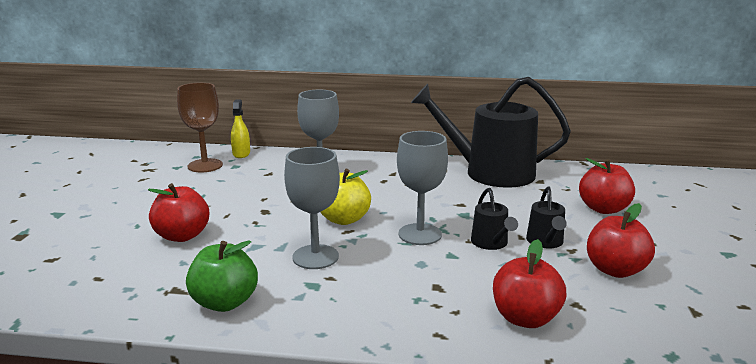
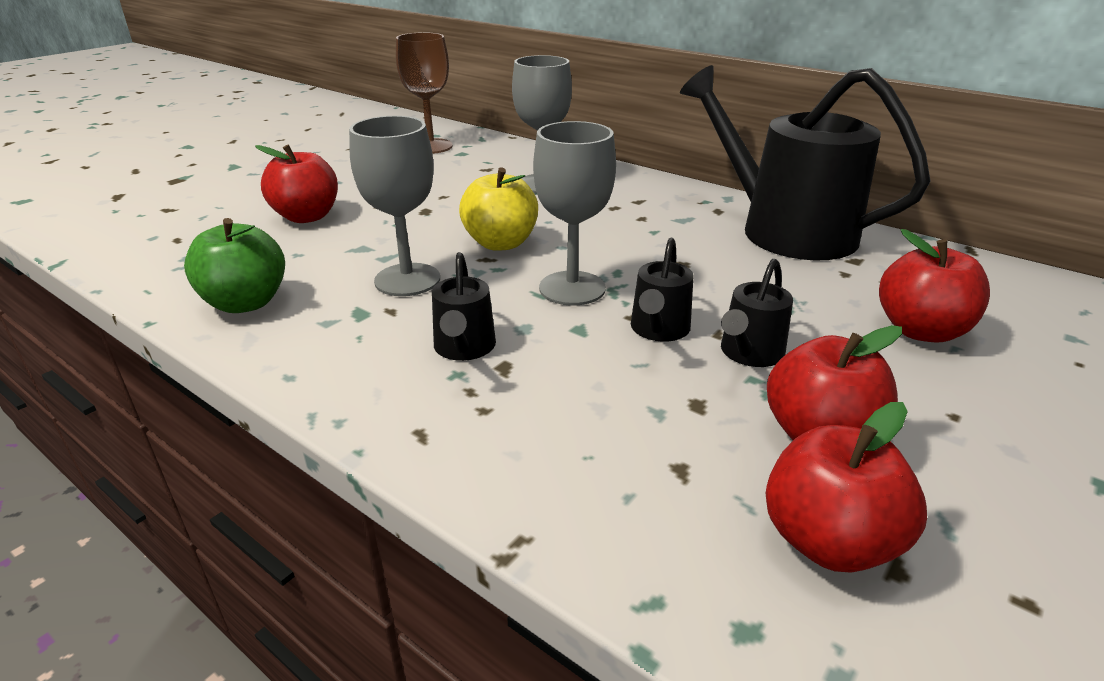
camera: 30 degrees right, 10 degrees up
(241, 153) = (486, 141): yellow spray bottle -> none
(403, 284) = (464, 348): none -> black watering can
(525, 318) = (569, 458): red apple -> red apple (828, 541)

